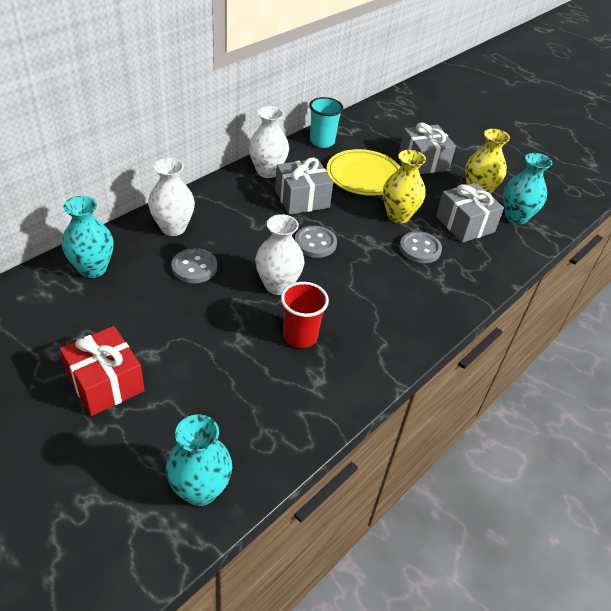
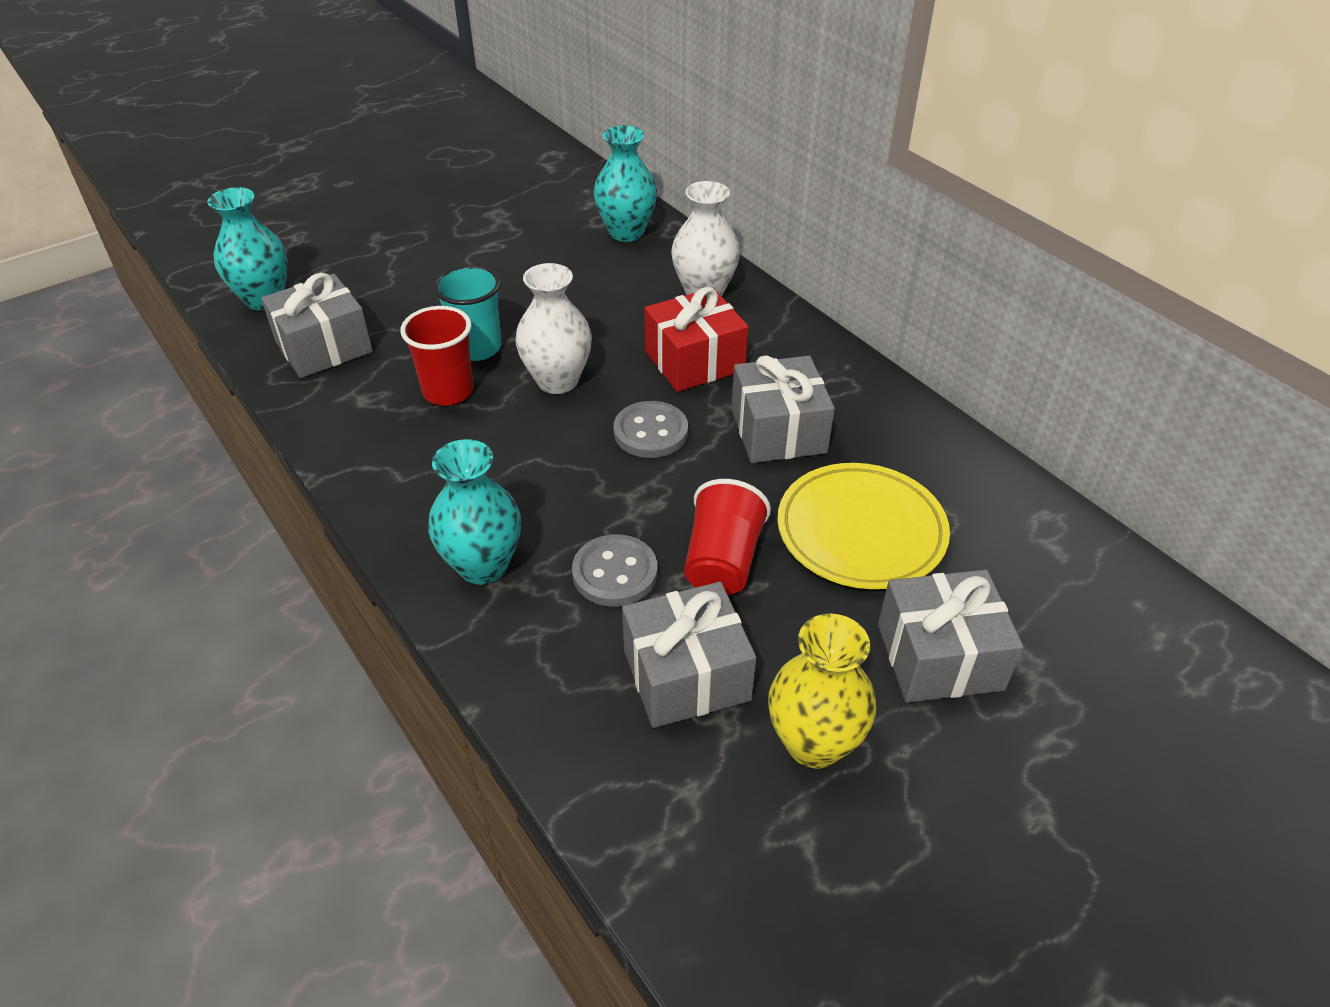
camera: 105 degrees right, 0 degrees up
(105, 383) = (435, 244): red gift -> red gift (694, 361)
(194, 267) = (613, 308): grey button -> none
(263, 422) = (324, 347): none -> grey gift
(267, 171) = (863, 397): white vase -> none
(322, 141) = (987, 484): turquoise cup -> turquoise cup (477, 348)
(398, 216) = (722, 561): yellow vase -> red cup
(516, 217) = (707, 800): turquoise vase -> turquoise vase (483, 565)

